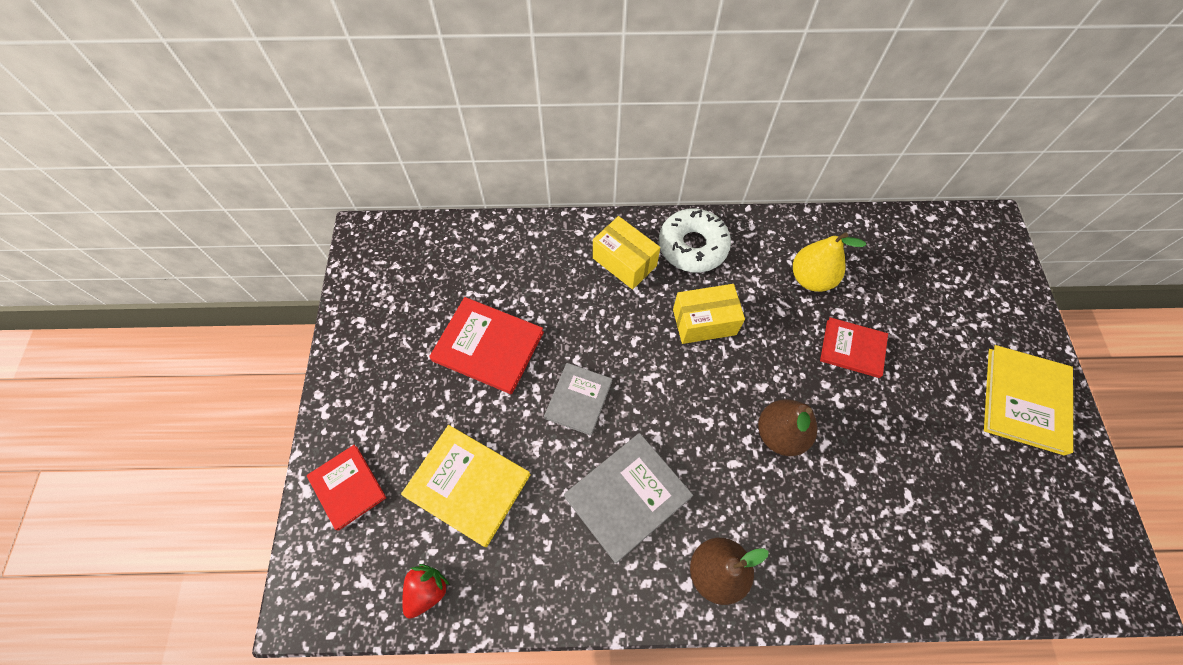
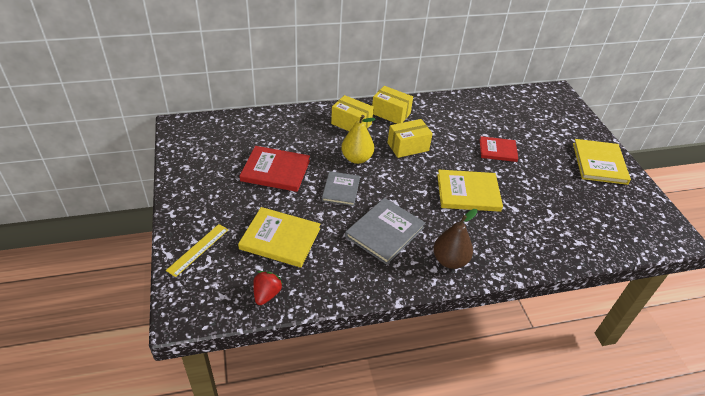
camera: 15 degrees left, 20 degrees down
(347, 487) = (198, 249): red book -> yellow ruler
(692, 246) = (391, 113): white donut -> yellow box
(780, 434) = (468, 192): brown pear -> yellow book
(811, 278) = (464, 122): yellow pear -> yellow pear (356, 158)

